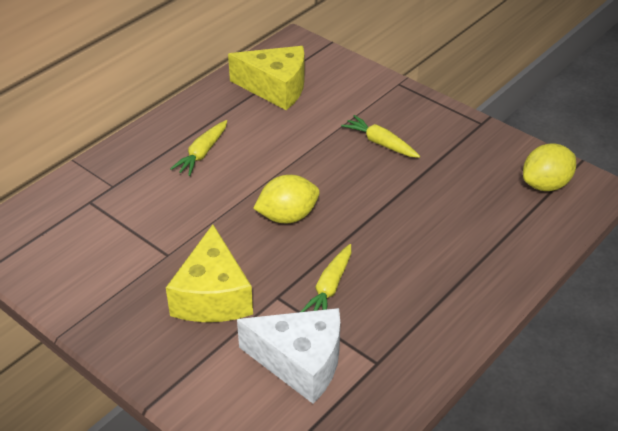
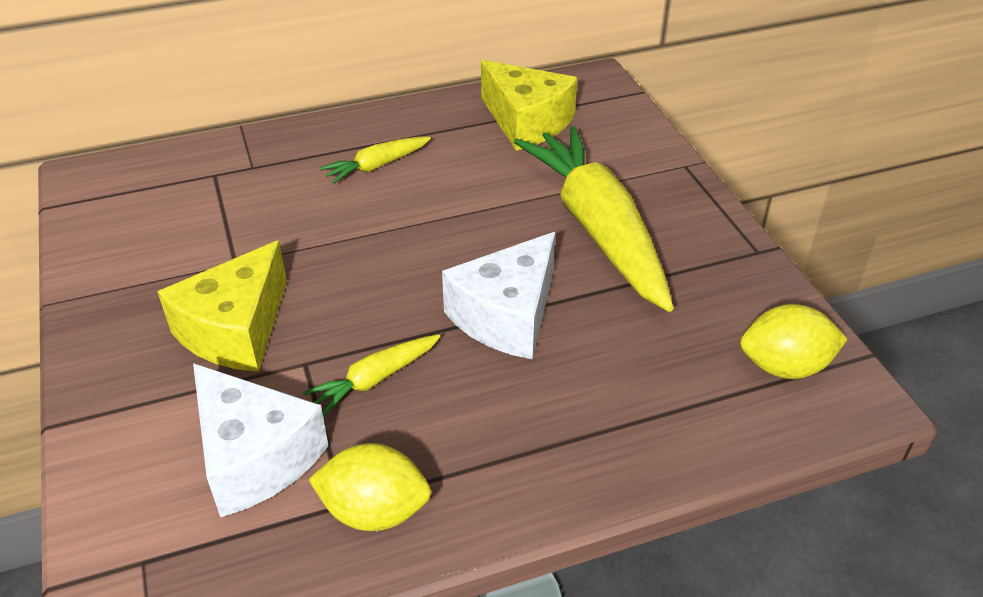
camera: 30 degrees right, 0 degrees up
(287, 216) = (405, 273): yellow lemon -> yellow lemon (374, 511)
(373, 218) = (507, 316): none -> white cheese
(380, 143) = (597, 228): yellow carrot -> yellow carrot, size x2.26

